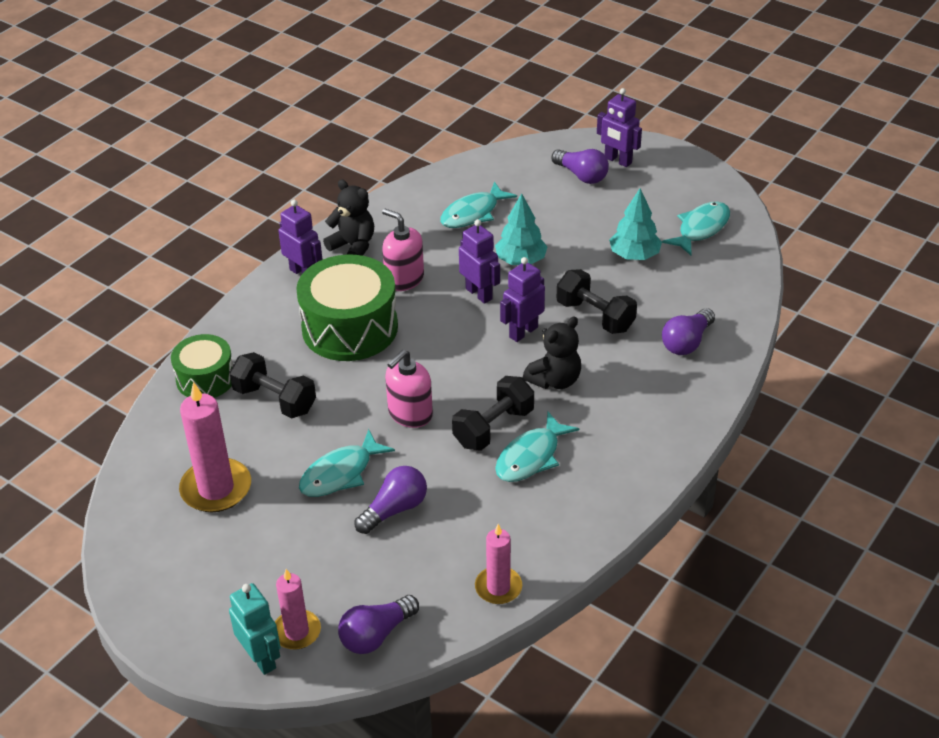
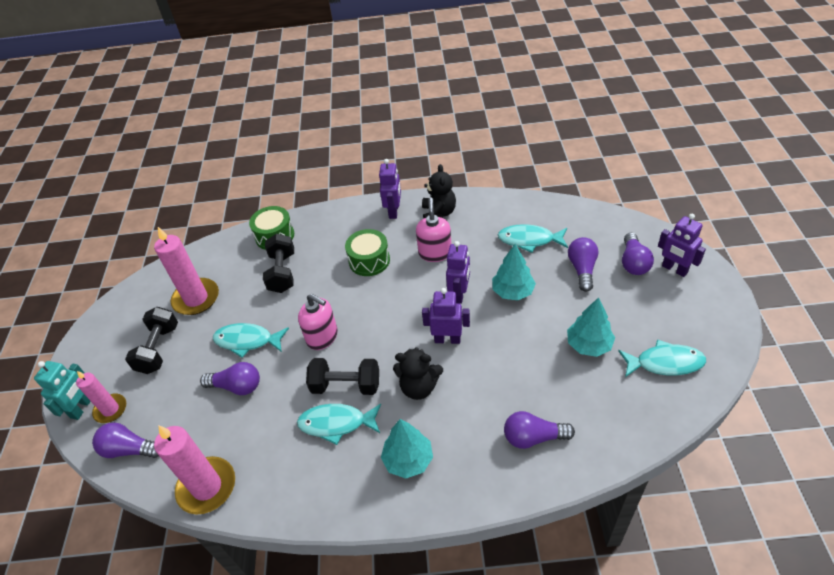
camera: 55 degrees right, 5 degrees up
(350, 328) = (369, 260): green drum -> green drum, size x0.59
(410, 414) = (322, 337): pink soap dispenser -> pink soap dispenser turned 150 degrees counterclockwise
(498, 587) = (207, 487): pink candle -> pink candle, size x1.62
(550, 206) = (582, 269): none -> purple light bulb
(595, 316) = (503, 366): black dumbbell -> black dumbbell (158, 349)
(617, 160) = (674, 269): purple robot -> purple robot turned 45 degrees counterclockwise
(625, 429) = (408, 460): none -> turquoise tree

